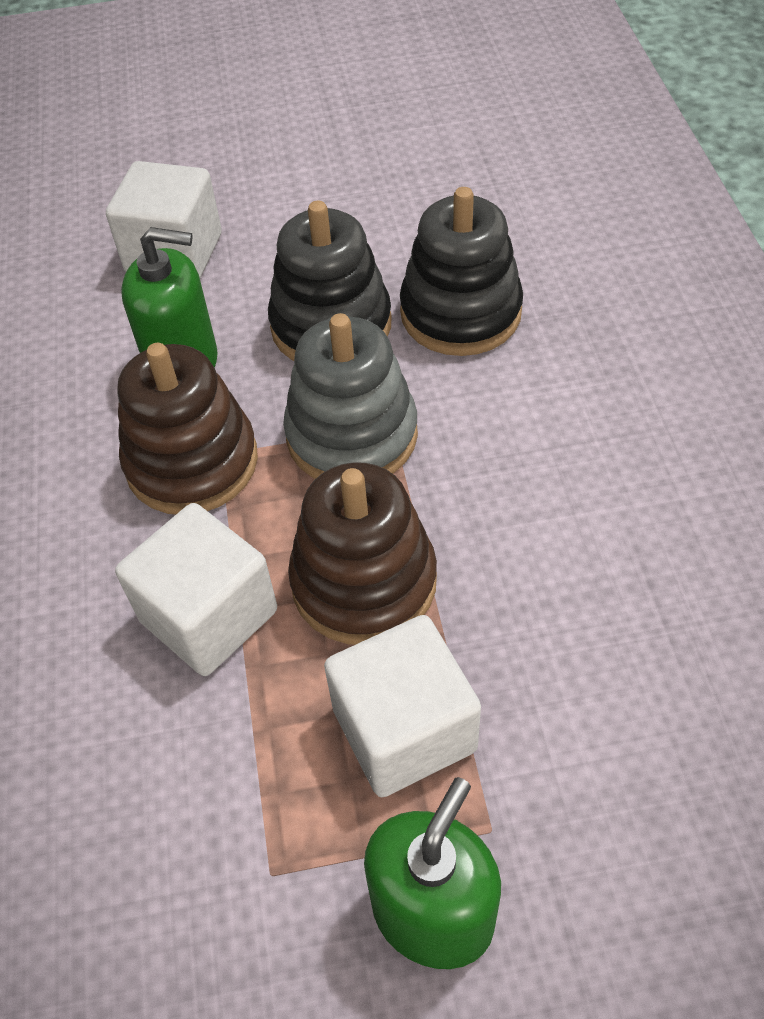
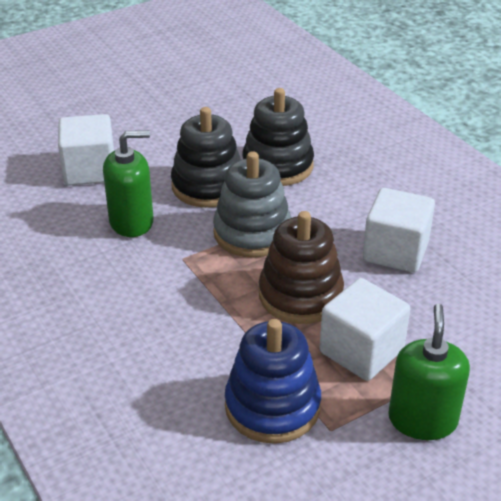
camera: 25 degrees left, 15 degrees down
(192, 462) = (167, 265): brown stacking toy -> none
(204, 791) = (272, 406): none -> blue stacking toy
(209, 616) = (224, 331): white cube -> white cube (395, 251)

